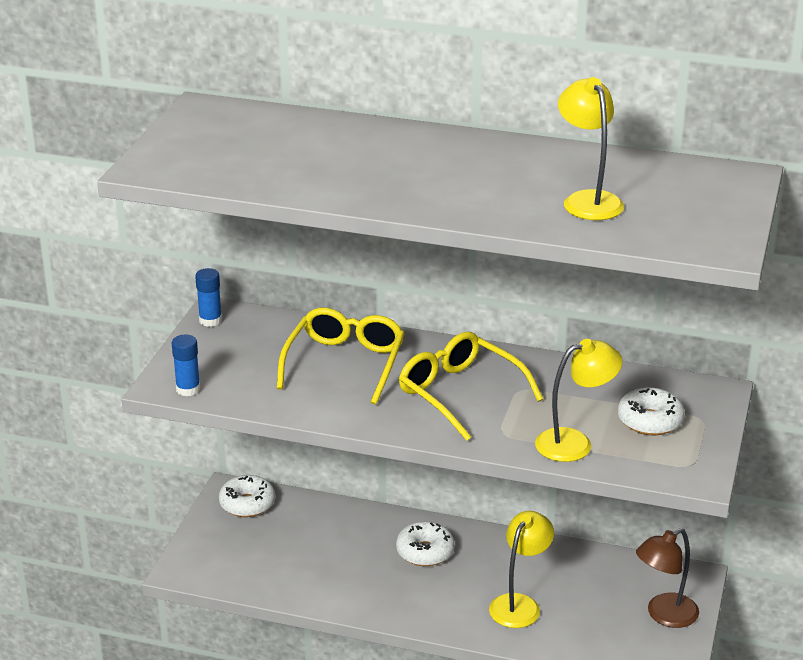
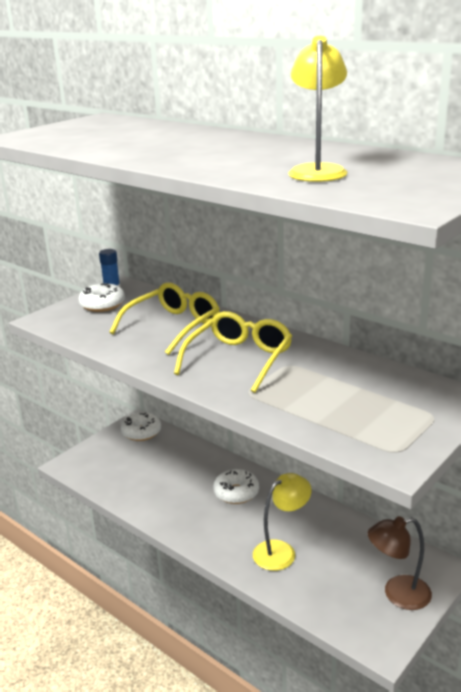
camera: 25 degrees right, 5 degrees down
(188, 389) = (54, 324): blue glue stick -> none
(460, 394) = (239, 359): yellow glasses -> yellow glasses turned 45 degrees clockwise
(575, 443) = (302, 412): yellow lamp -> none
(650, 421) = (383, 408): white donut -> white donut (102, 305)

